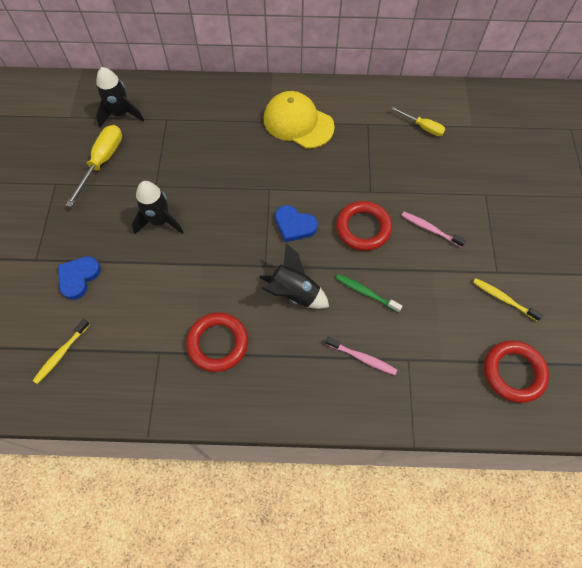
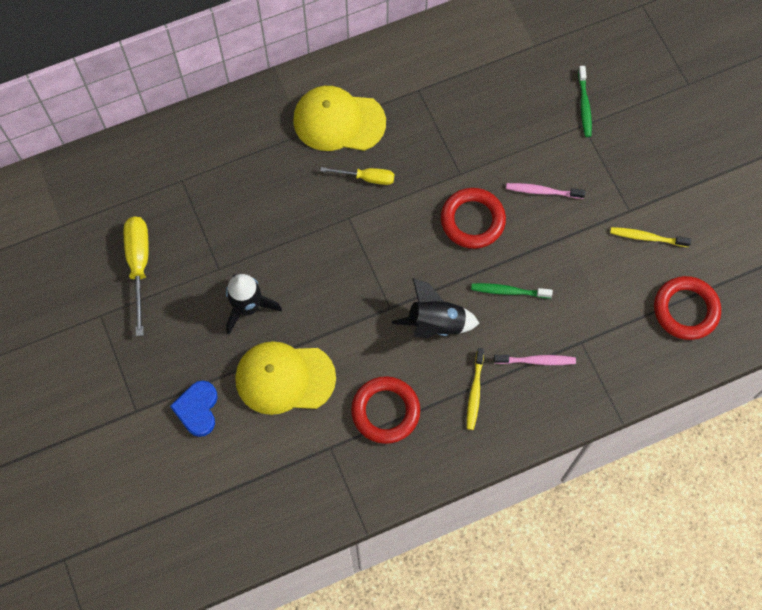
camera: 25 degrees left, 5 degrees up
(61, 354) = (230, 495): yellow toothbrush -> yellow toothbrush (475, 392)
(121, 114) = (123, 196): black rocket -> none
(155, 283) = (284, 378): none -> yellow cap
(294, 225) = (398, 249): blue heart -> none
(422, 127) = (481, 69): yellow screwdriver -> yellow screwdriver (367, 178)
(493, 180) = (584, 105): none -> green toothbrush

